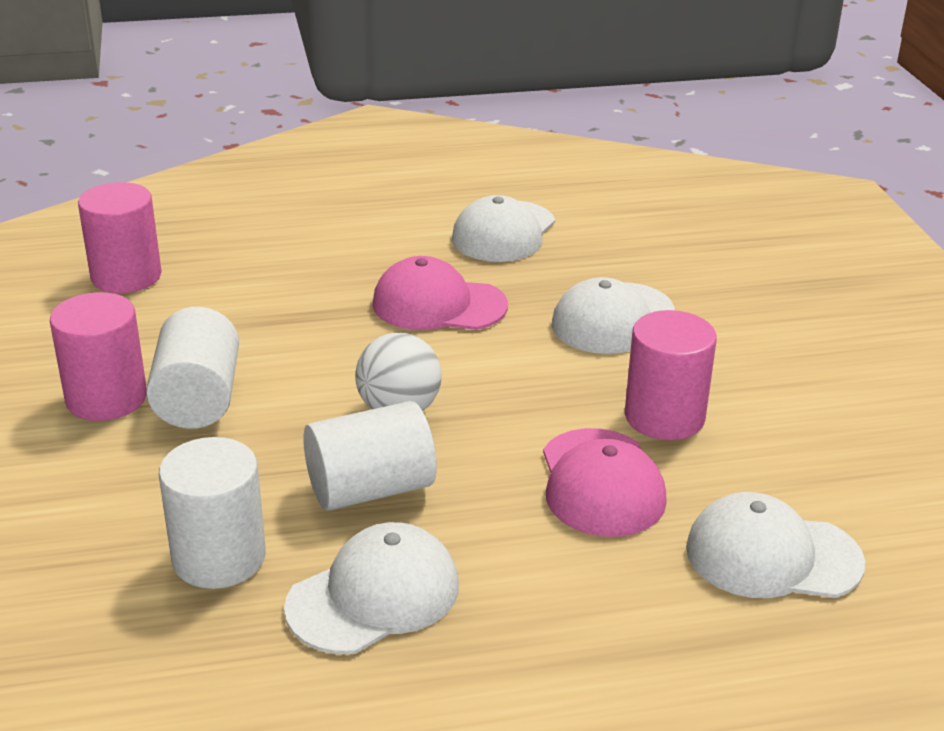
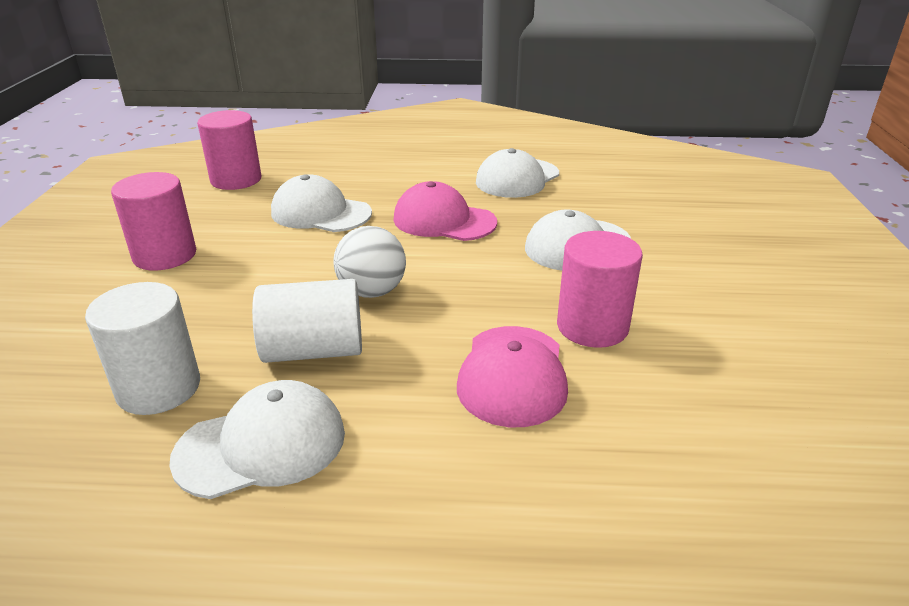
camera: 15 degrees right, 0 degrees up
(198, 399) = (227, 264): white cylinder -> none
(772, 556) = (654, 472): white cap -> white cap (320, 213)

